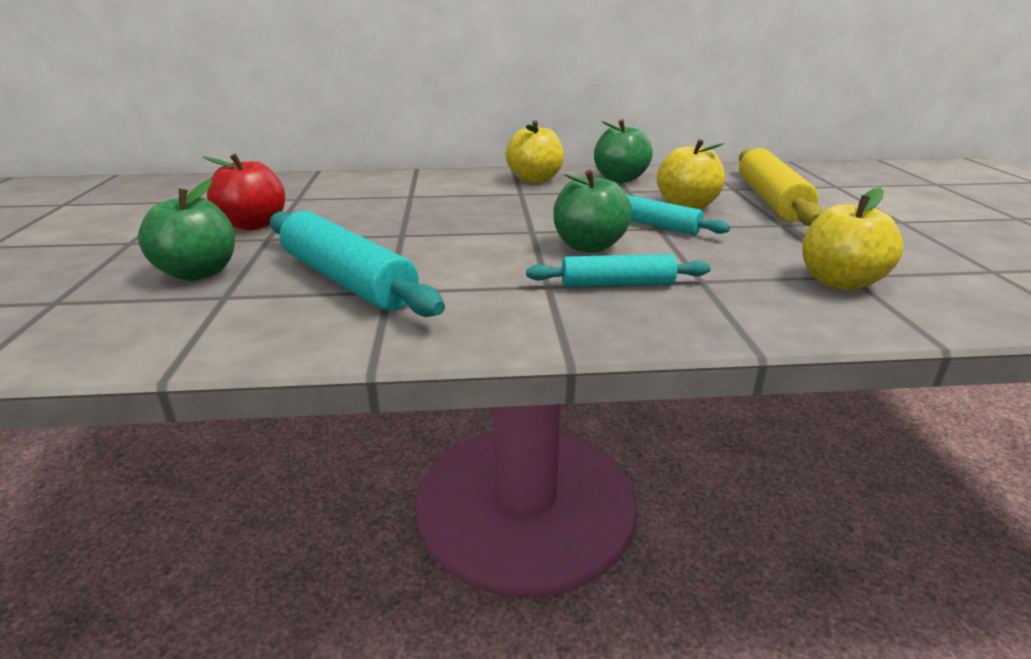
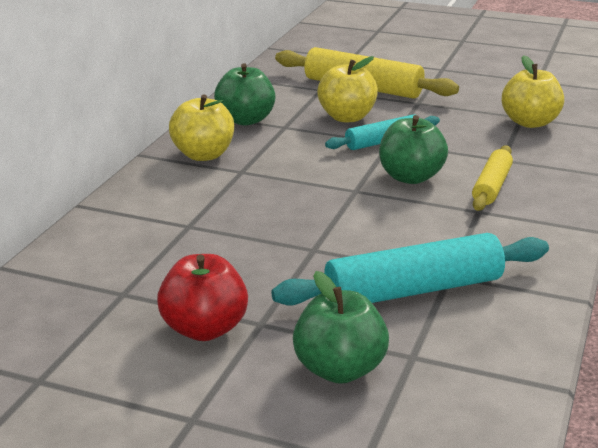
camera: 65 degrees left, 0 degrees up
(617, 284) = (491, 187): turquoise rolling pin -> yellow rolling pin

